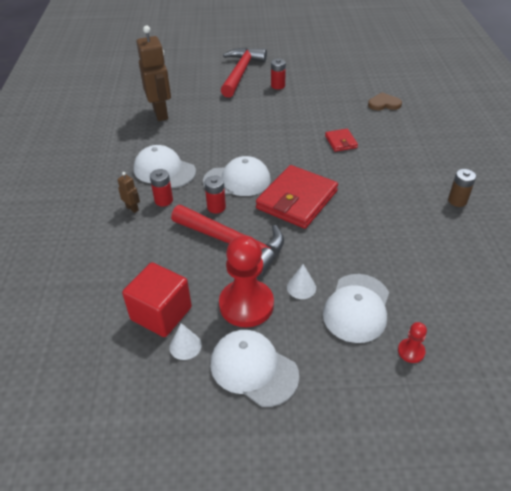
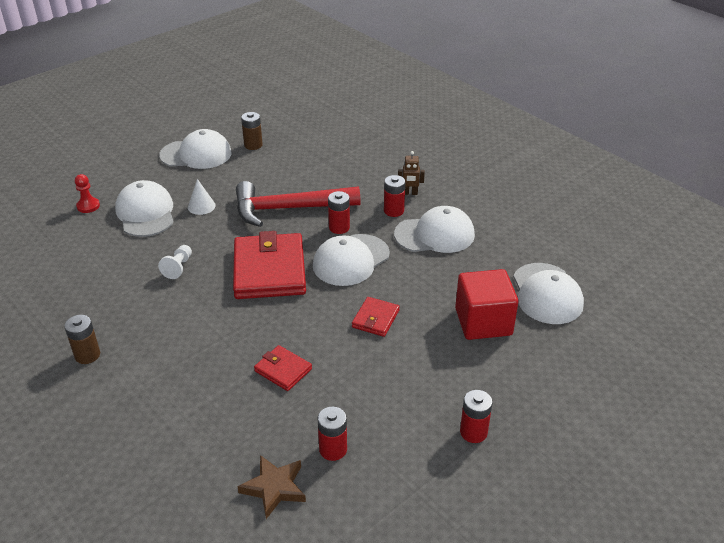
camera: 140 degrees right, 5 degrees down
(161, 113) = (547, 294): brown robot -> white cap
(161, 313) = (290, 151): red cube -> red cube (483, 322)
(185, 346) = (253, 145): white cone -> brown battery
(241, 73) = (562, 429): red hammer -> none
(246, 305) = (234, 179): red pawn -> none
(264, 142) = (375, 319): none -> red wallet
(345, 104) = (333, 449): none -> red battery
(360, 235) = (178, 267): none -> white pawn
(384, 104) = (274, 488): brown heart -> brown star

